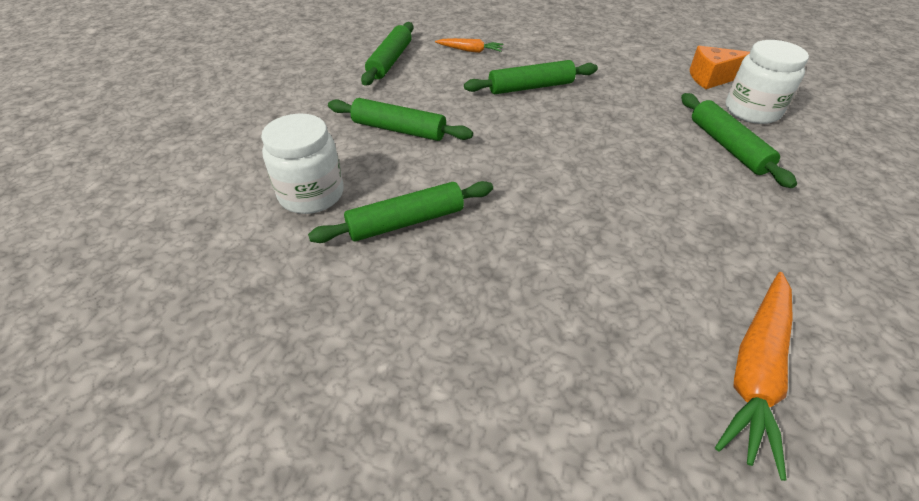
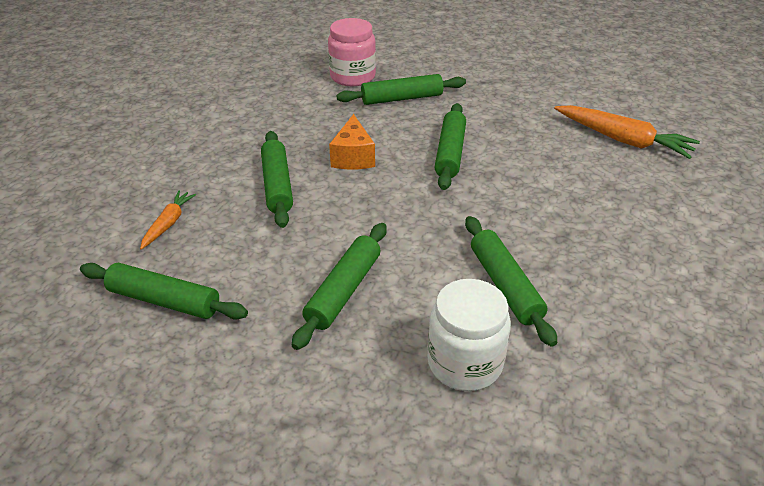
camera: 85 degrees left, 5 degrees down
(628, 185) = (450, 153): none -> green rolling pin
(711, 78) = (295, 82): orange cheese -> orange cheese (353, 157)
(752, 111) = (352, 77): white jar -> pink jar

